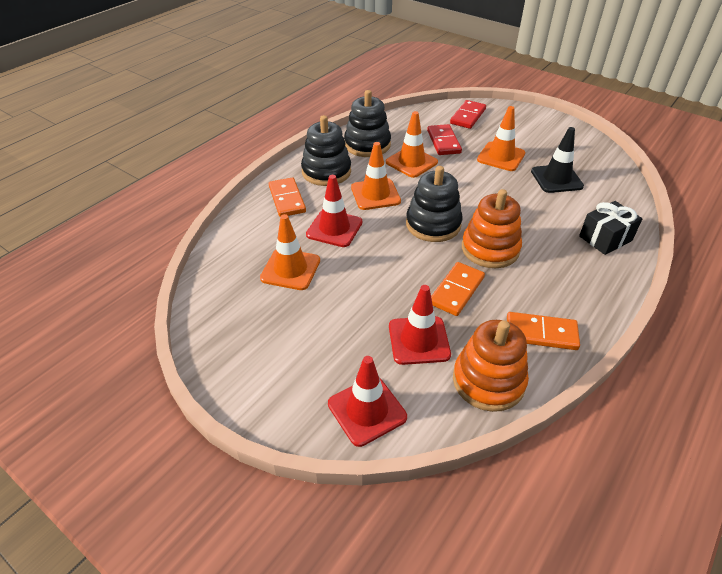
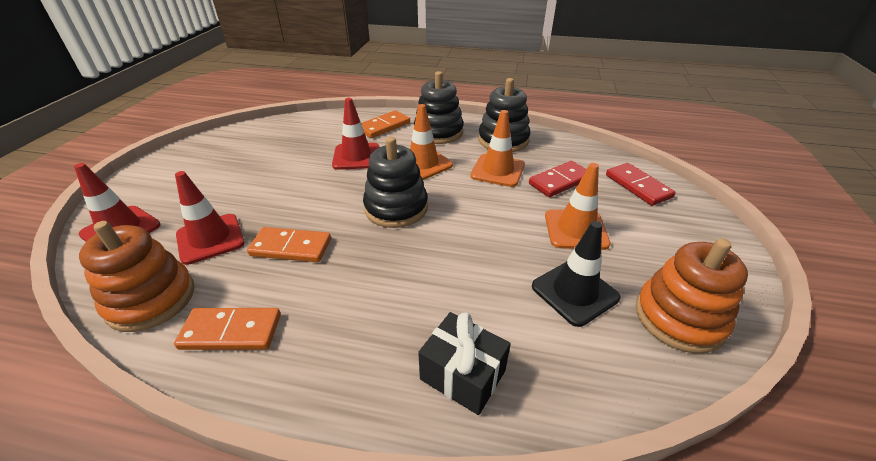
camera: 65 degrees right, 5 degrees down
(290, 269) = (291, 151): orange traffic cone -> none
(468, 116) = (637, 186): red domino -> red domino turned 60 degrees clockwise
(490, 249) = (374, 258): orange stacking toy -> orange stacking toy (679, 318)
(541, 333) = (231, 331): orange domino -> orange domino turned 75 degrees counterclockwise

